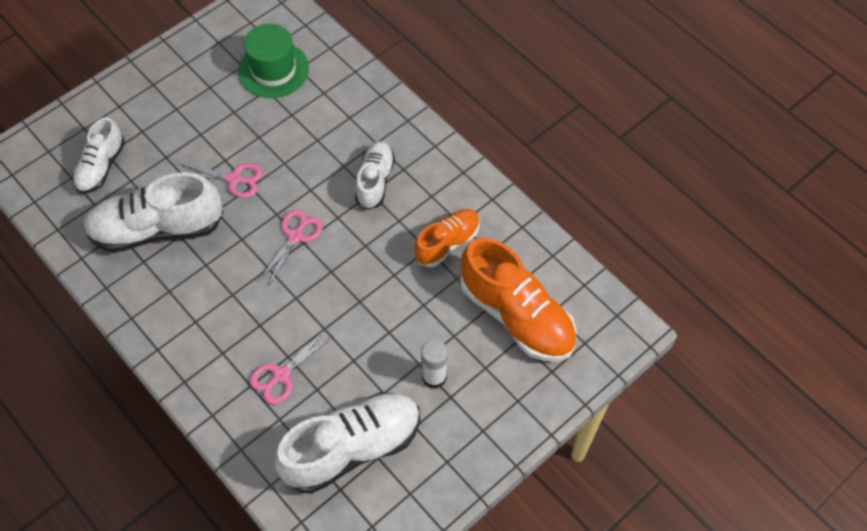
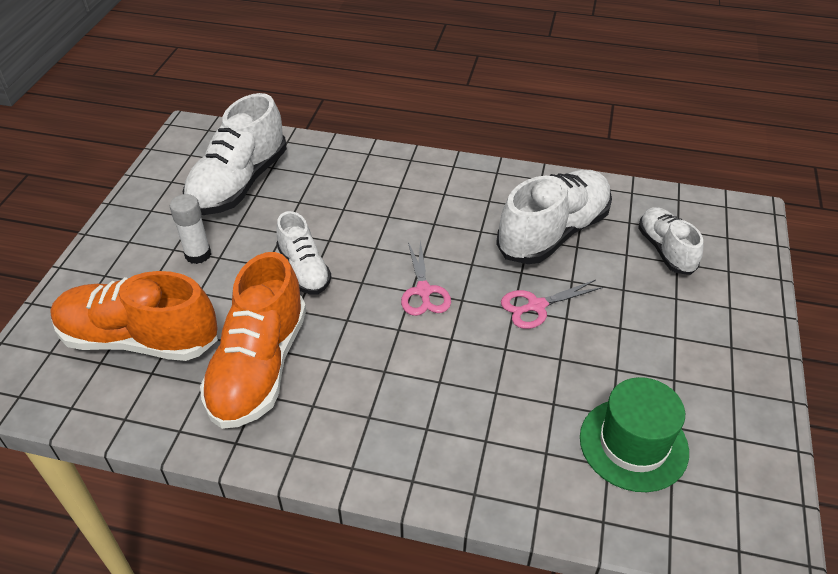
camera: 145 degrees right, 15 degrees down
(281, 375) = (337, 196): pink scissors -> none
(375, 181) = (390, 385): white shoe -> white shoe (304, 270)
(447, 243) = (259, 366): orange shoe -> orange shoe, size x1.70

